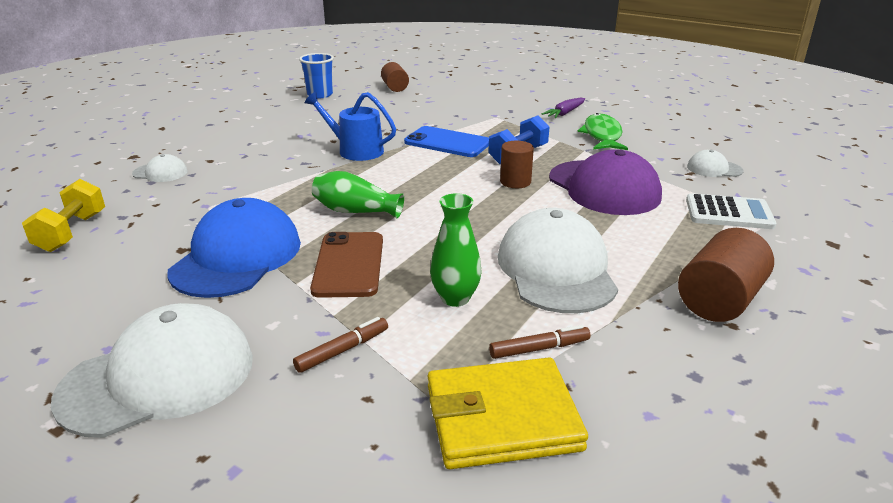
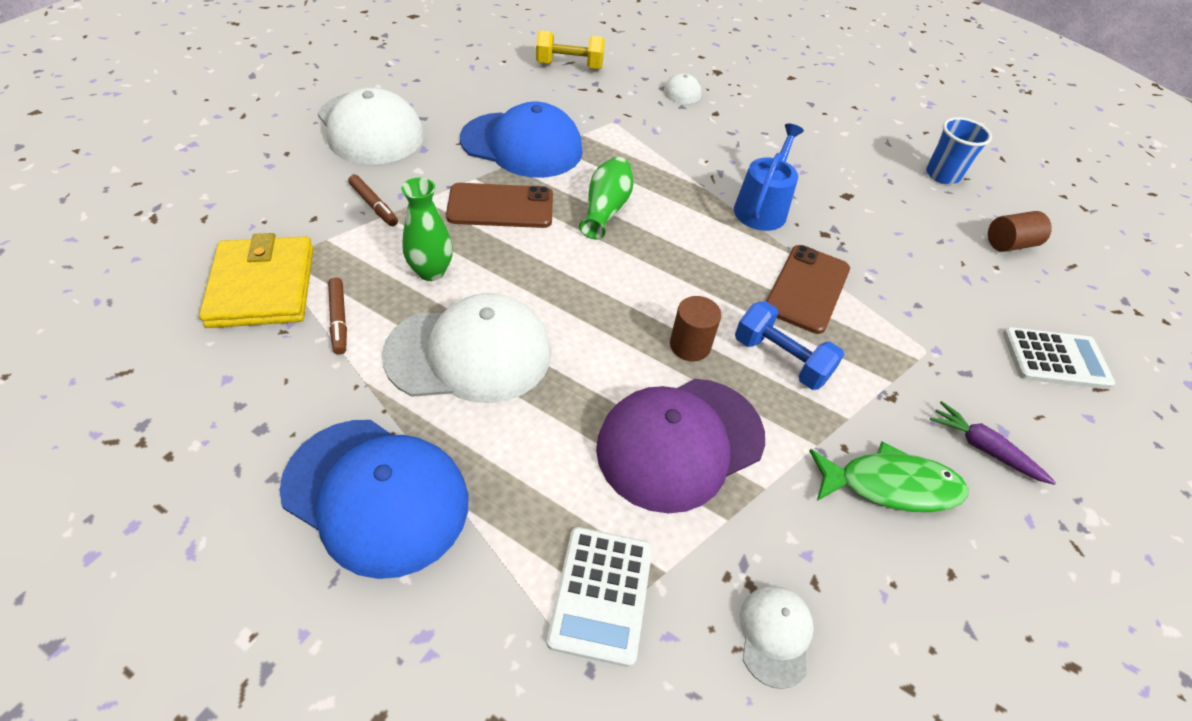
camera: 85 degrees right, 20 degrees up
(447, 143) = (807, 288): blue phone -> brown phone
(492, 91) = (1055, 359): none -> white calculator
(719, 300) = (376, 495): brown cylinder -> blue cap

